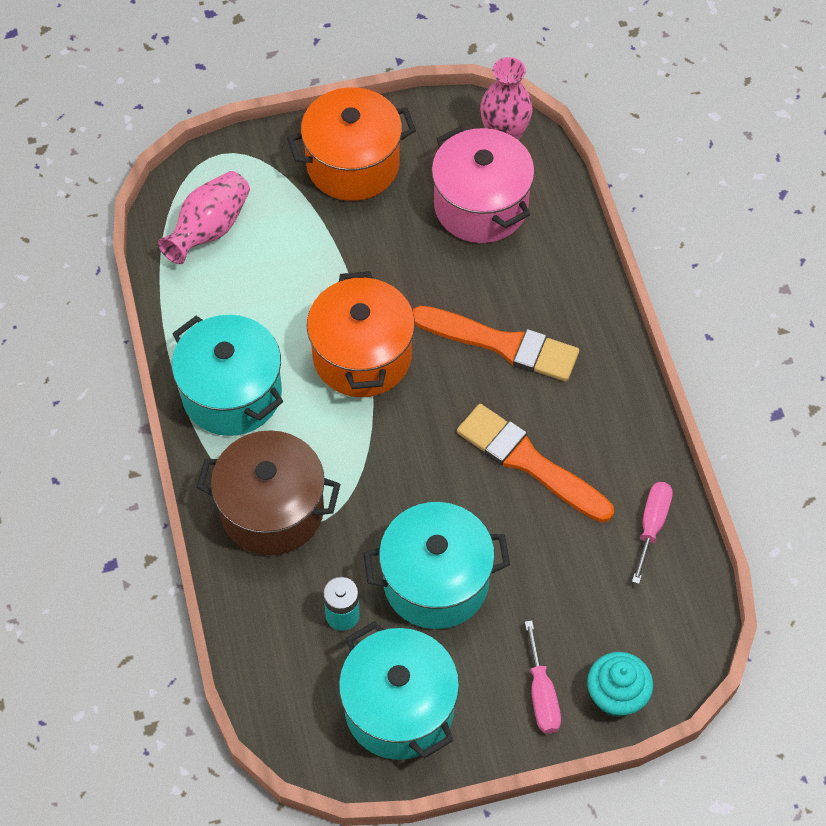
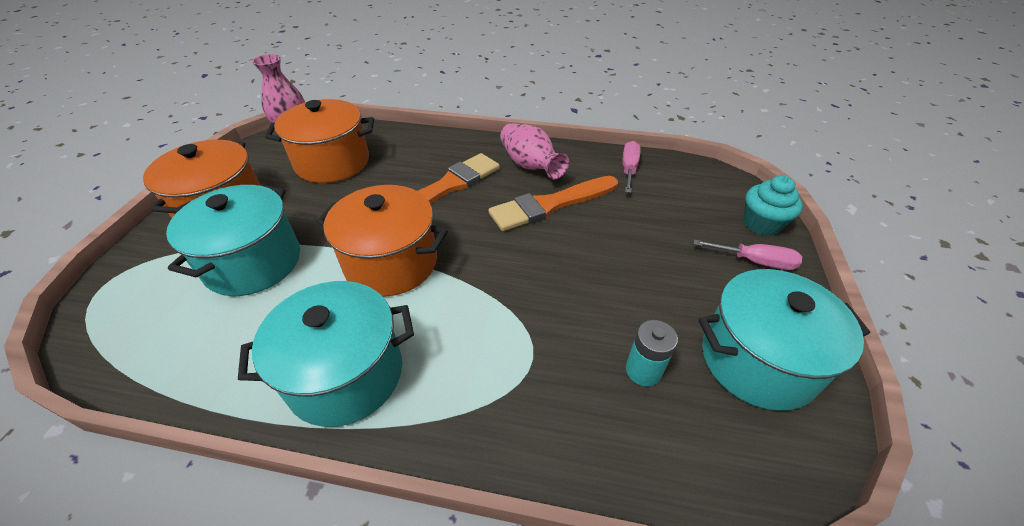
camera: 65 degrees left, 15 degrees down
(209, 229) = (159, 324): pink vase -> pink vase (530, 166)
(272, 510) = (499, 388): brown pot -> none
(436, 581) = (631, 290): turquoise pot -> turquoise pot (253, 262)
(481, 206) = (332, 162): pink pot -> orange pot
(652, 525) = (629, 169): pink screwdriver -> pink screwdriver turned 60 degrees clockwise

